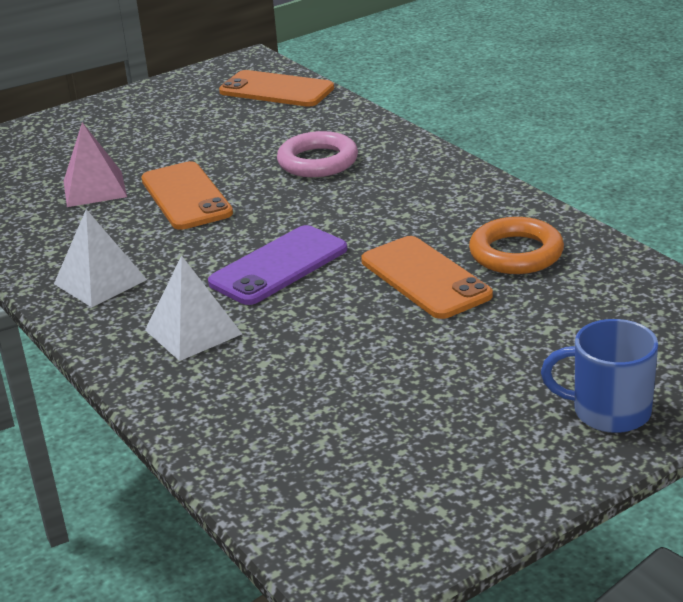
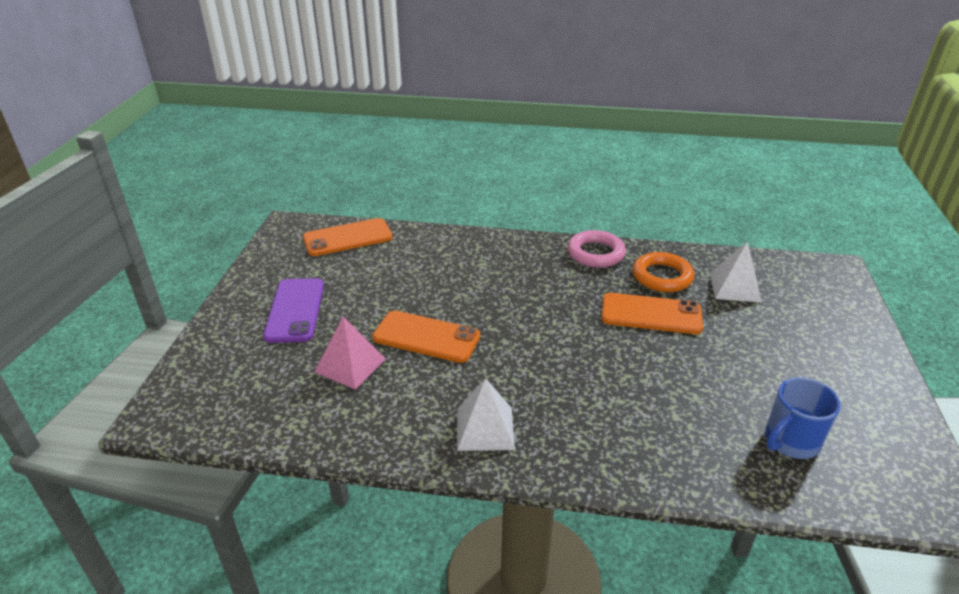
camera: 50 degrees left, 5 degrees up
(193, 332) = (605, 423): white pyramid -> white pyramid (735, 287)
(278, 266) = (568, 351): purple phone -> purple phone (295, 310)
(318, 161) = (463, 273): pink ring -> pink ring (595, 253)
(609, 412) = (847, 337): blue mug -> blue mug (790, 441)

